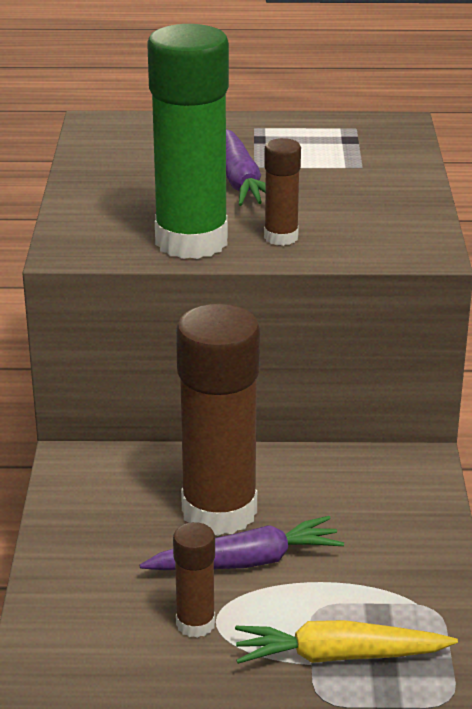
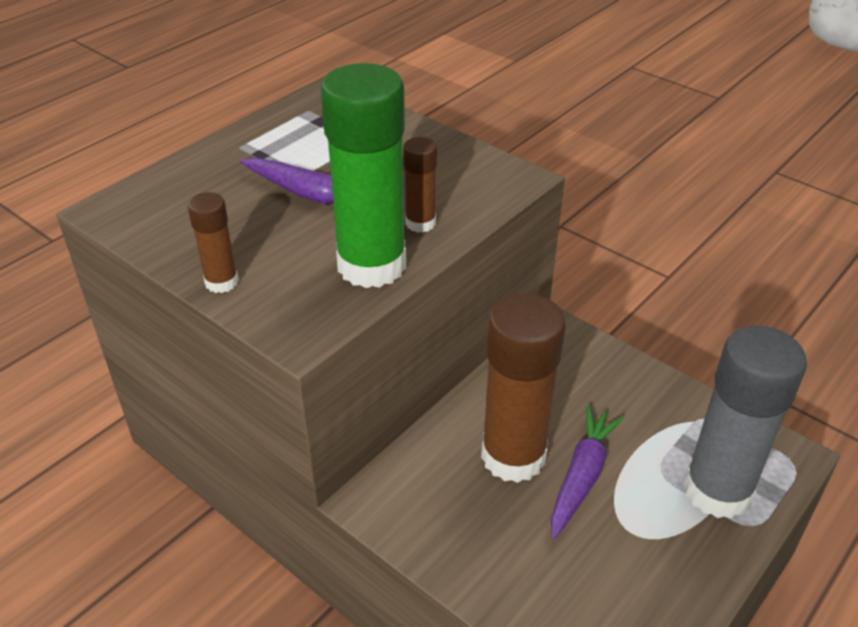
camera: 50 degrees left, 10 degrees up
(195, 624) = (626, 545): brown glue stick -> brown glue stick (221, 282)
(339, 656) = (717, 490): yellow carrot -> grey glue stick

